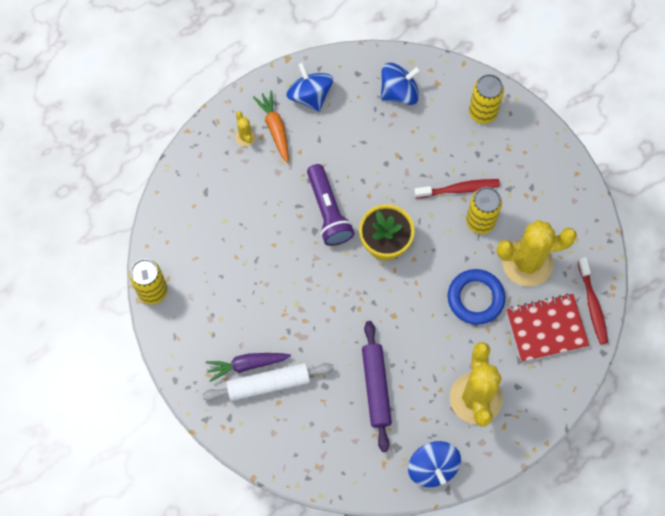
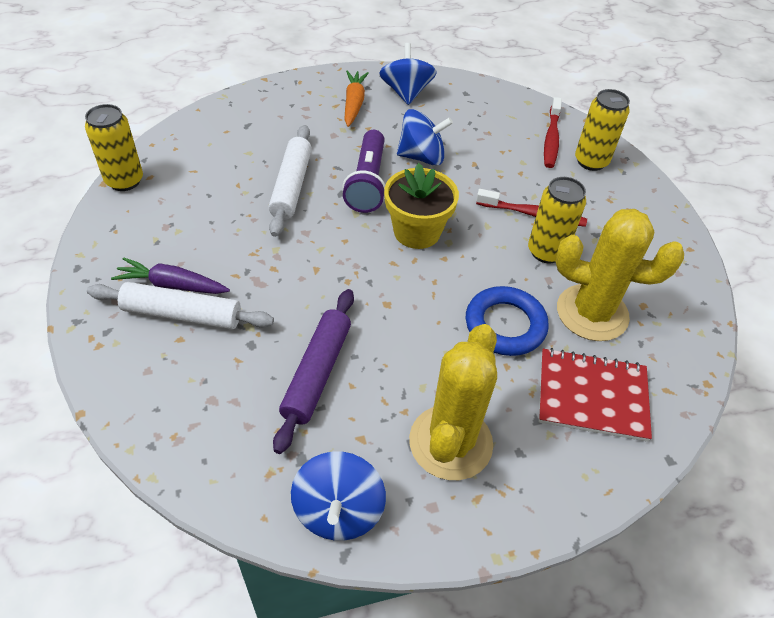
camera: 20 degrees right, 20 degrees down
(245, 137) = (319, 100): yellow cactus -> none
(275, 240) = (291, 186): none -> white rolling pin
(399, 92) = (503, 118): blue spinning top -> blue spinning top (421, 157)
(592, 305) = (671, 393): red toothbrush -> red toothbrush (551, 139)

